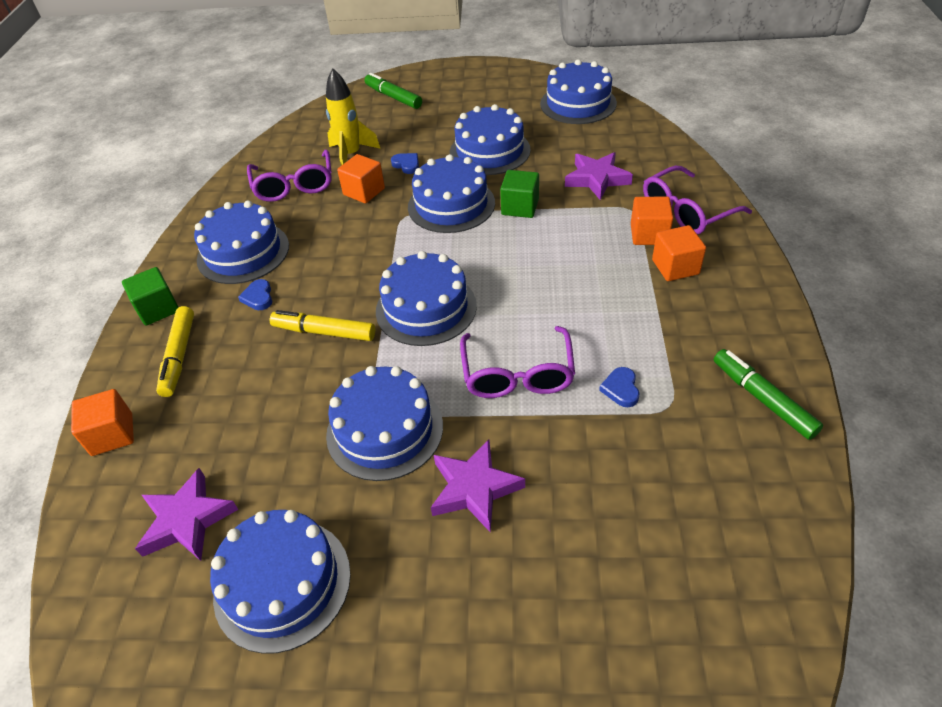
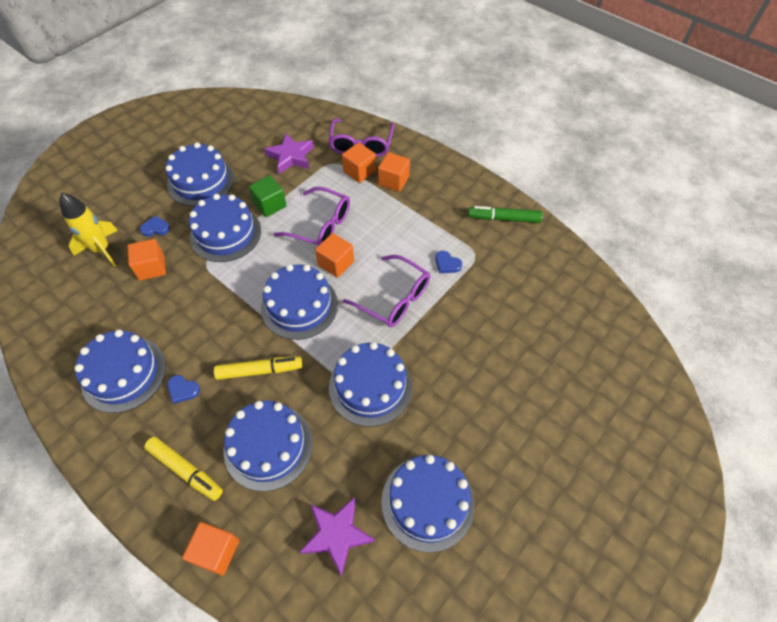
camera: 55 degrees left, 10 degrees up
(158, 309) = (118, 461): green cube -> none
(294, 186) = (89, 302): purple glasses -> purple glasses (321, 226)
(324, 332) = (259, 370): yellow marker -> yellow marker turned 150 degrees counterclockwise
(393, 97) = (70, 186): green marker -> none
(474, 488) = (448, 370): purple star -> none
(508, 298) = (336, 263): none -> orange cube
(578, 103) = (214, 112): blue cake -> blue cake (268, 446)

